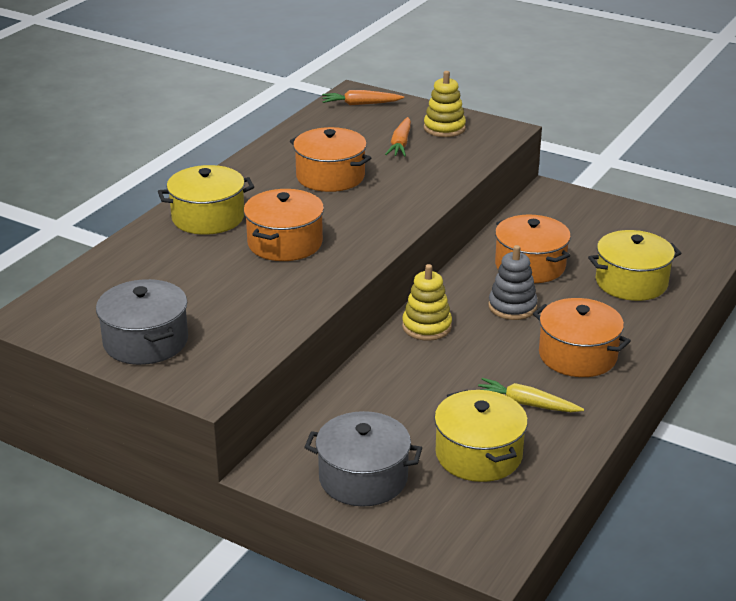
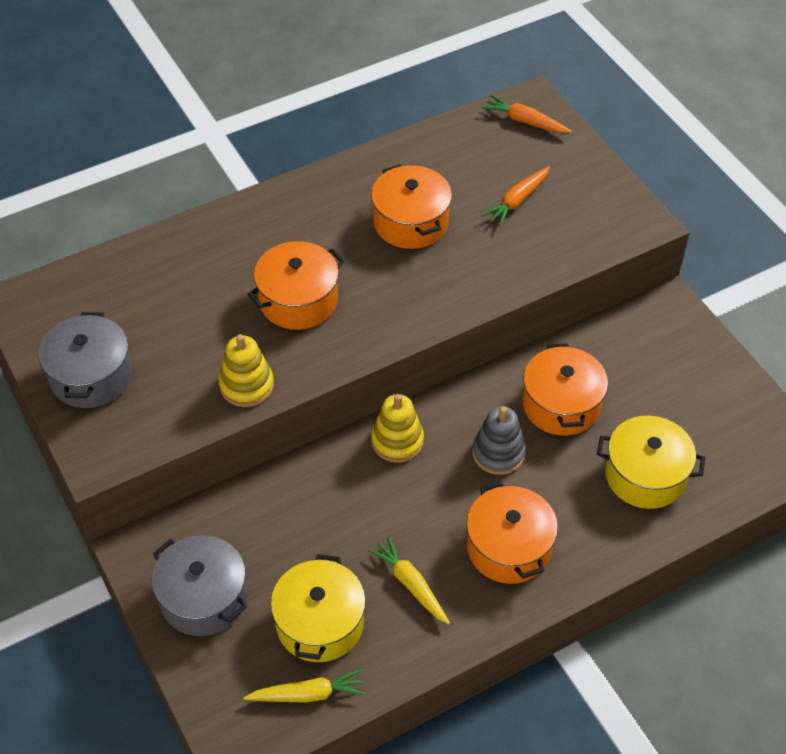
camera: 30 degrees right, 20 degrees up
(208, 217) = (256, 234): yellow pot -> none
(444, 128) = (581, 194): yellow stacking toy -> yellow stacking toy (246, 385)
(515, 501) = (308, 694): none -> yellow carrot

